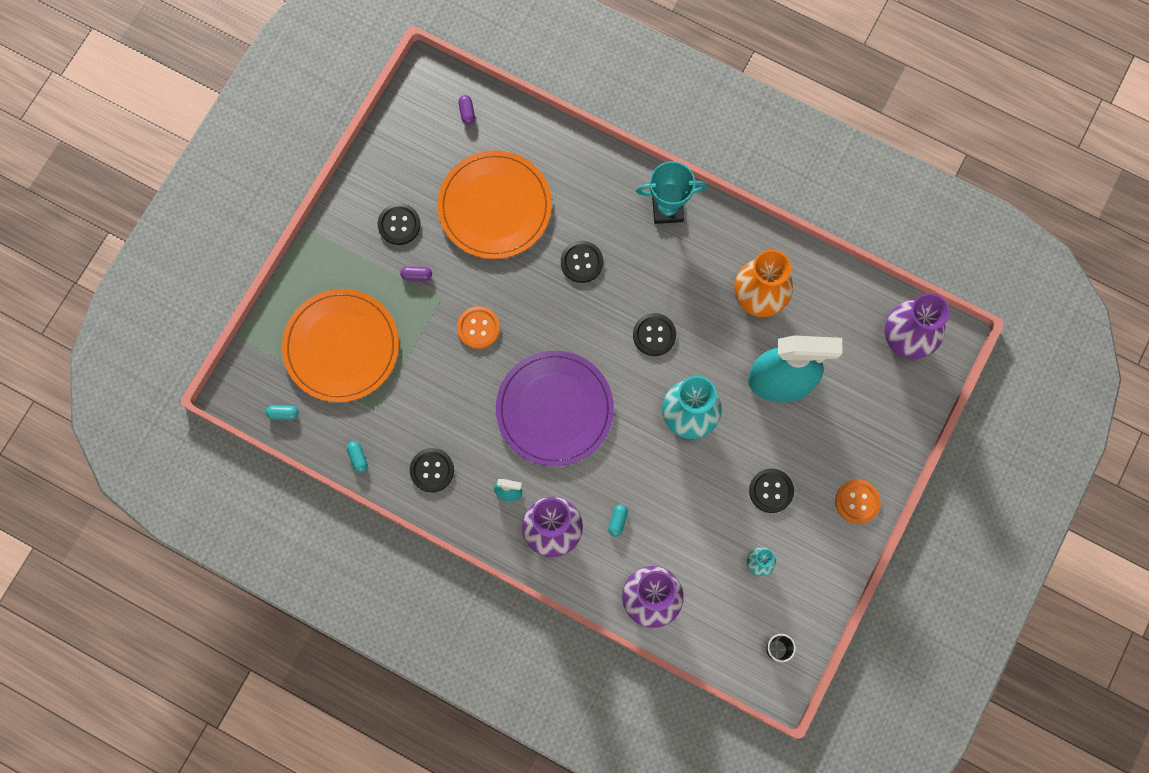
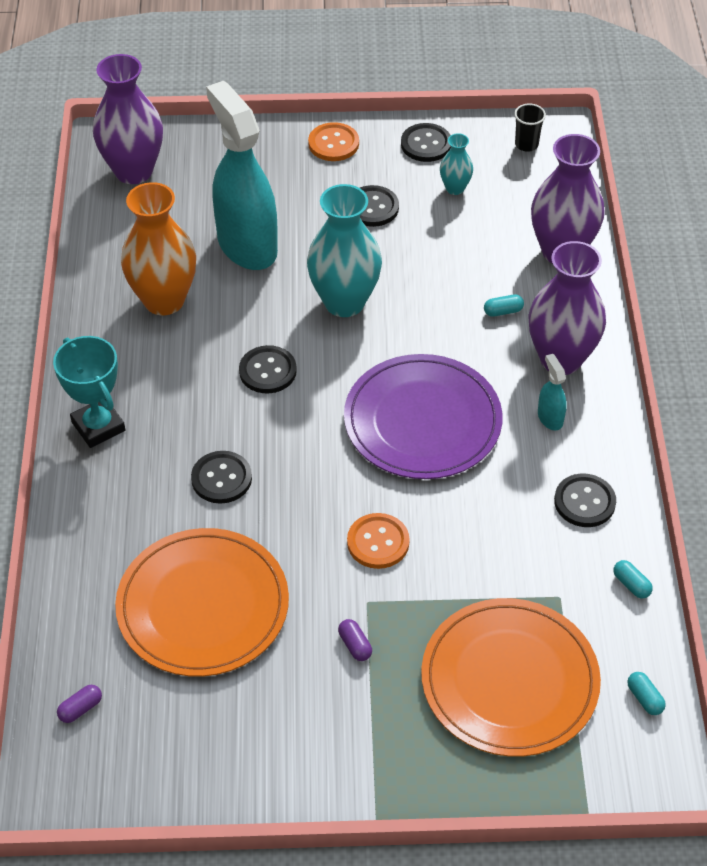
camera: 120 degrees left, 25 degrees down
(358, 458) = (631, 584): turquoise capsule -> turquoise capsule turned 75 degrees counterclockwise
(399, 224) = (297, 704): black button -> black button (426, 144)

